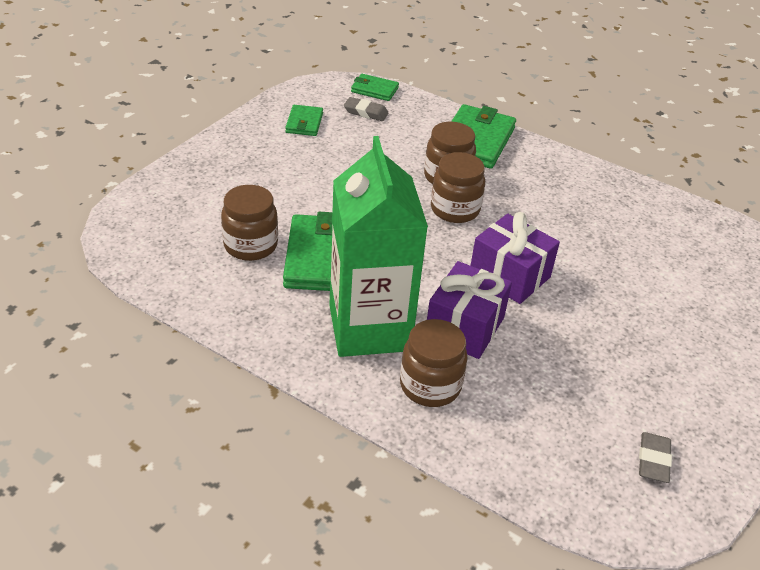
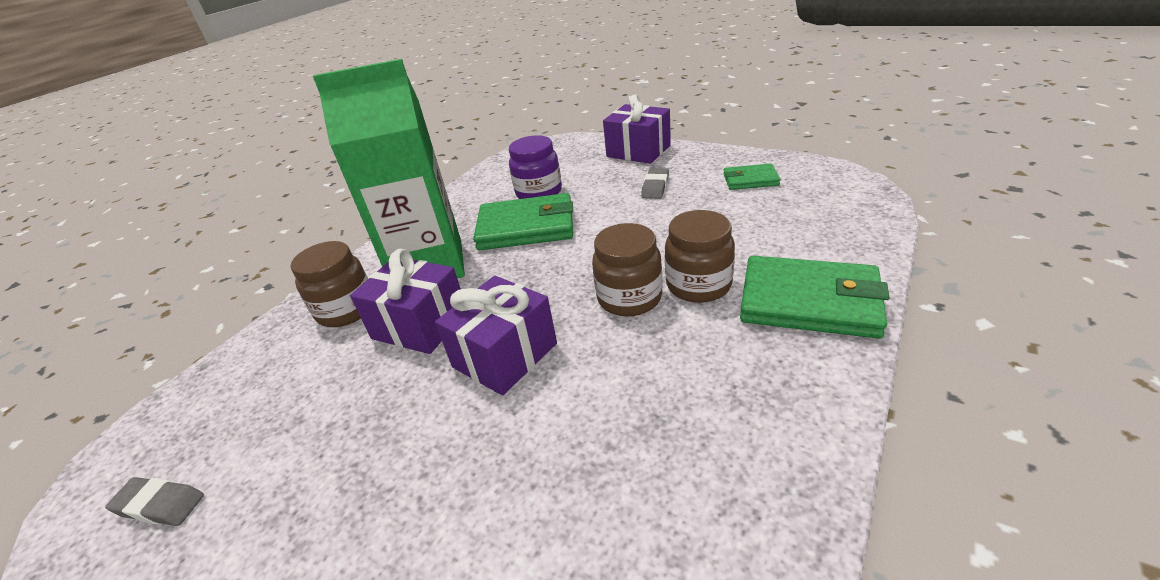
camera: 95 degrees right, 5 degrees down
(196, 169) = (638, 151): none -> purple gift
(250, 245) = (539, 192): brown jar -> purple jar
(365, 112) = (806, 209): grey eraser -> grey eraser (655, 187)
(374, 90) = (868, 207): green wallet -> none

